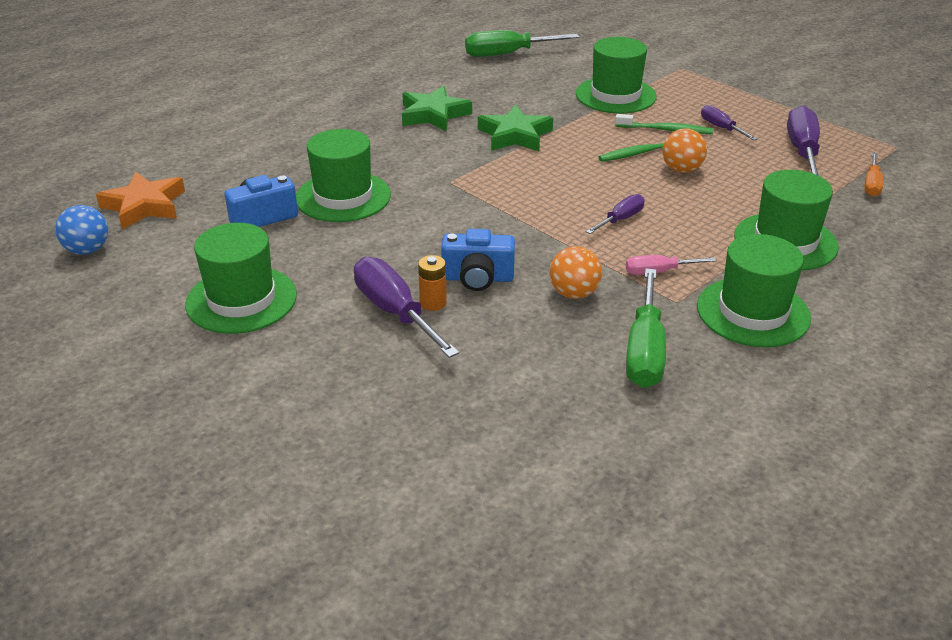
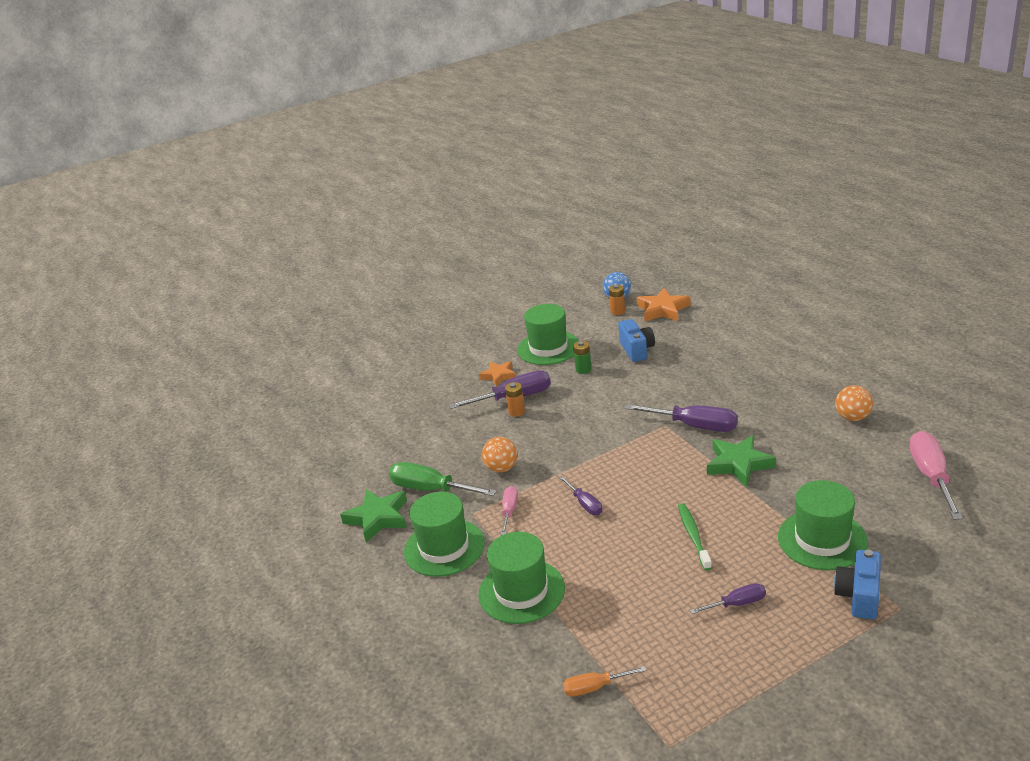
camera: 110 degrees right, 5 degrees down
(135, 245) = (617, 311): none -> orange battery
(313, 257) = (583, 369): none -> green battery
(326, 340) = (499, 375): none -> orange star
(343, 197) = (654, 379): green hat -> none
(433, 114) = (785, 422): green star -> green star (378, 518)
(477, 278) = (535, 430): blue camera -> blue camera (859, 596)
(507, 54) = (931, 476): green screwdriver -> pink screwdriver
(666, 130) = (737, 561): green toothbrush -> none
(681, 170) = (655, 555): orange ball -> orange ball (852, 417)
(802, 151) = (675, 655): purple screwdriver -> purple screwdriver (695, 426)
(871, 185) = (594, 687): orange screwdriver -> orange screwdriver turned 45 degrees counterclockwise

